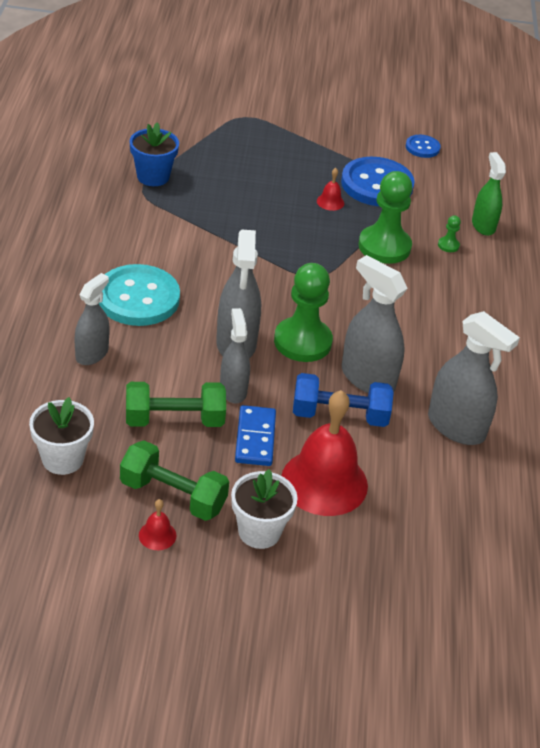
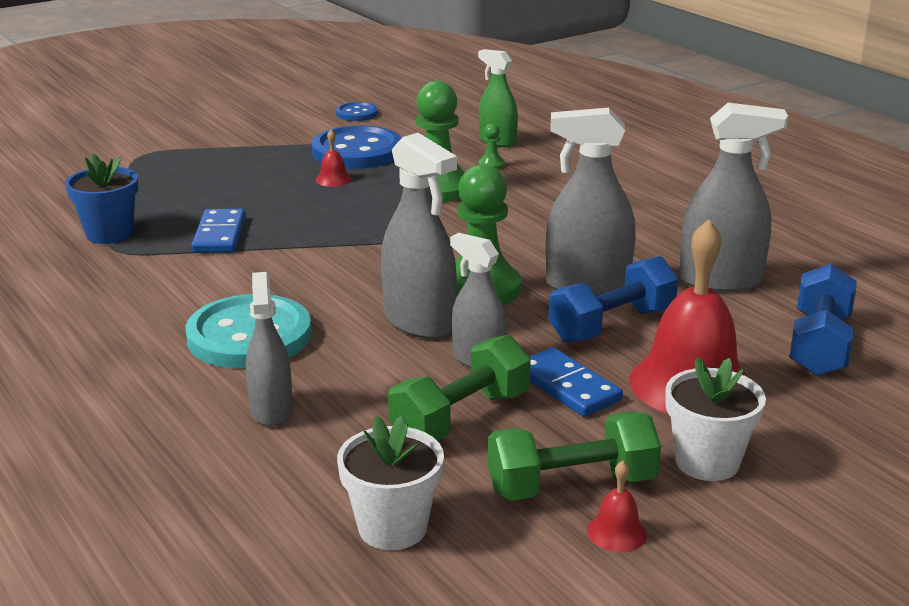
camera: 35 degrees left, 15 degrees down
(209, 212) = (220, 235): none -> blue domino
(442, 509) = (819, 345): none -> blue dumbbell

